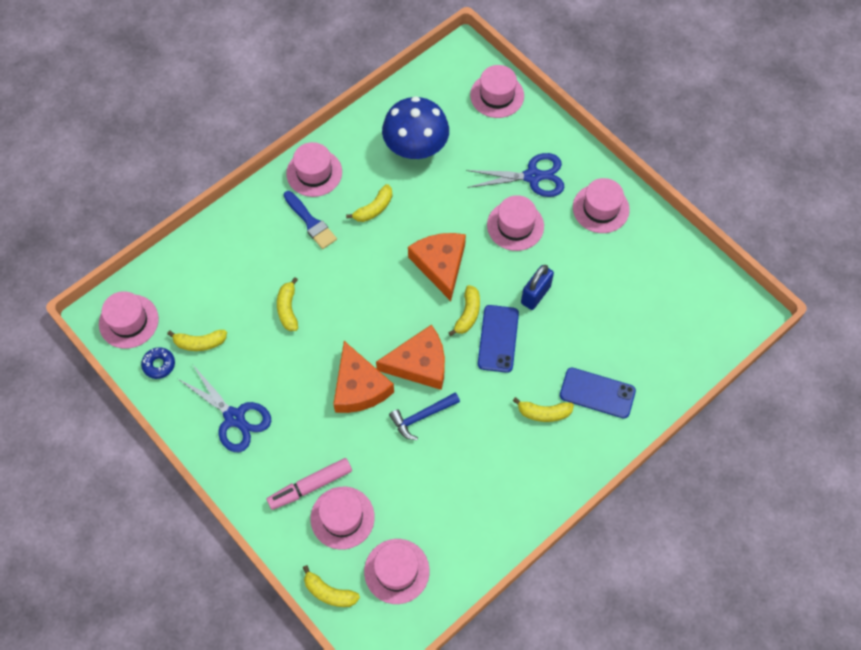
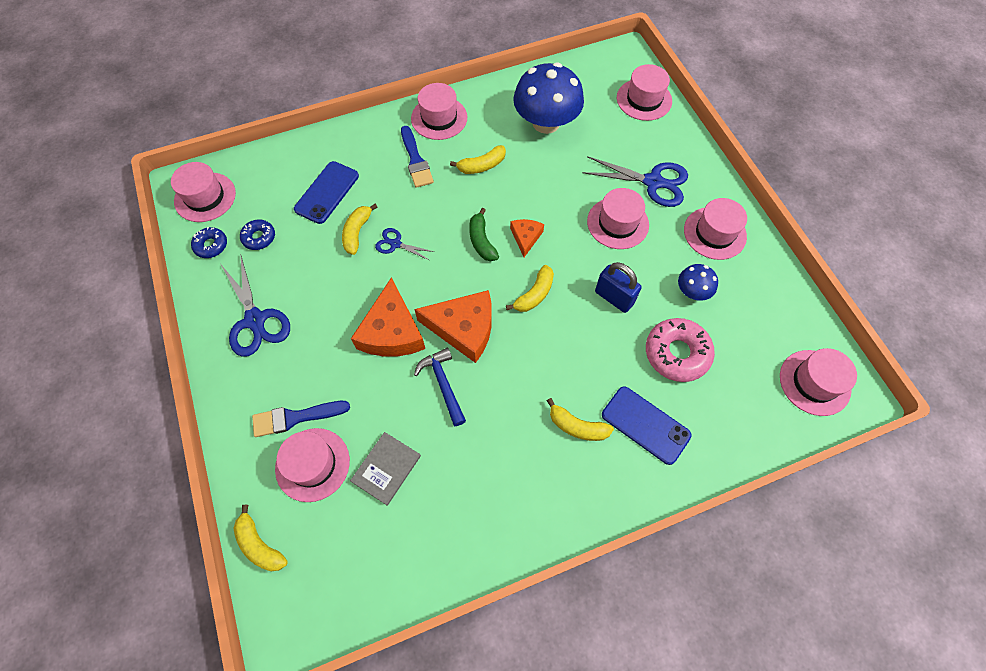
camera: 20 degrees right, 0 degrees up
(200, 343) = (259, 237): yellow banana -> blue donut
(310, 486) = (295, 418): pink marker -> blue brush
(327, 308) = (395, 244): none -> blue scissors
(396, 571) = (343, 548): pink hat -> pink hat (814, 382)
(403, 281) = (481, 241): none -> green banana
(404, 499) = (386, 468): none -> grey book
(422, 416) = (443, 384): blue hammer -> blue hammer turned 75 degrees clockwise
(440, 265) = (526, 237): orange cheese -> orange cheese, size x0.53
(498, 339) = (556, 330): blue phone -> blue phone (327, 192)
(535, 295) = (614, 297): blue padlock -> blue padlock turned 75 degrees clockwise
(598, 268) = (692, 291): none -> blue mushroom
(603, 325) = (676, 353): none -> pink donut

